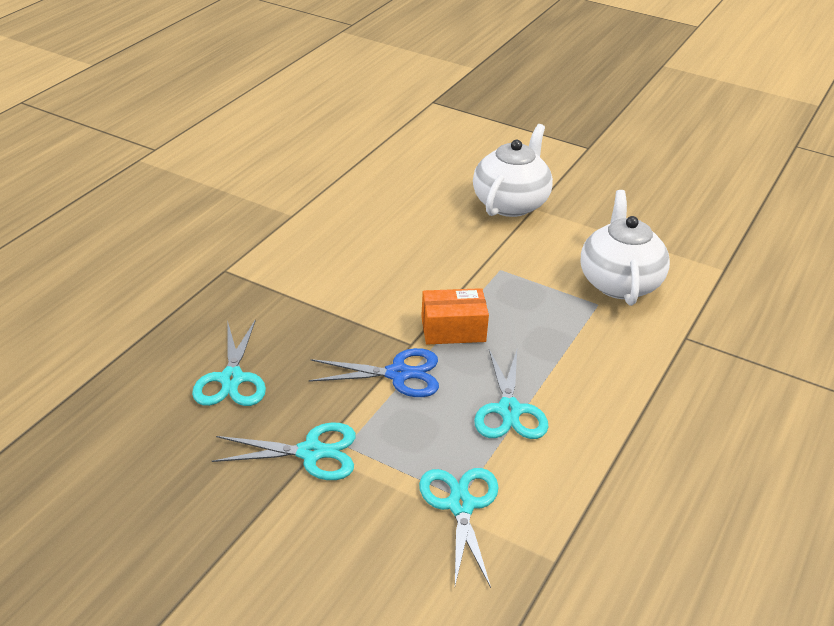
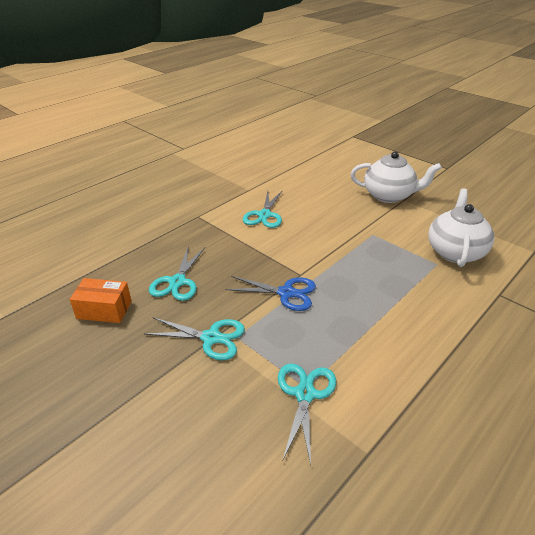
camera: 15 degrees right, 0 degrees up
(453, 329) = (331, 268): orange box -> orange box (104, 310)
(509, 410) = (357, 329): turquoise scissors -> turquoise scissors (264, 215)
(511, 203) = (389, 195): white teapot -> white teapot turned 60 degrees clockwise

